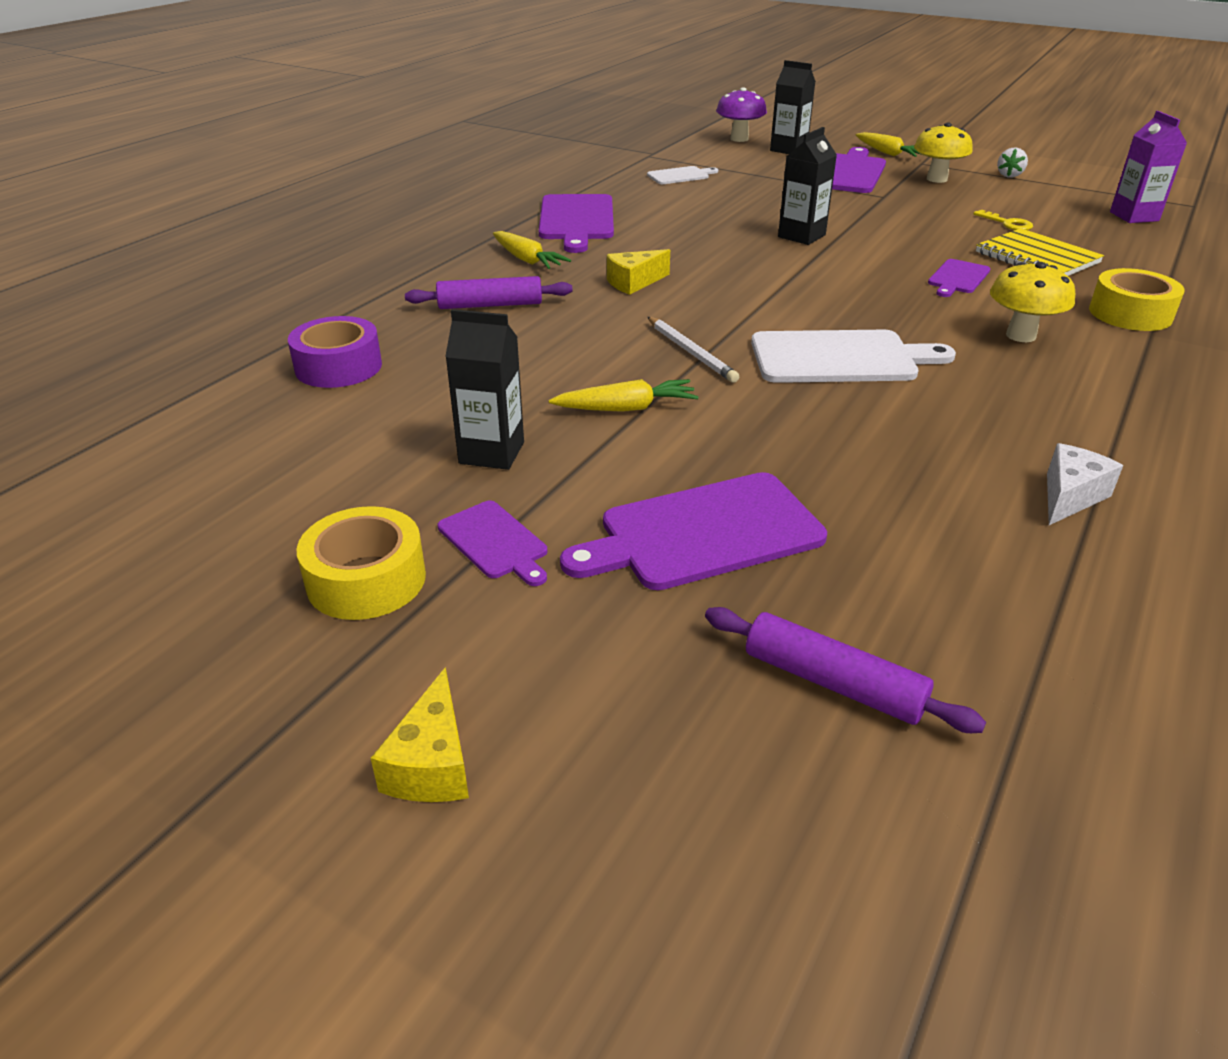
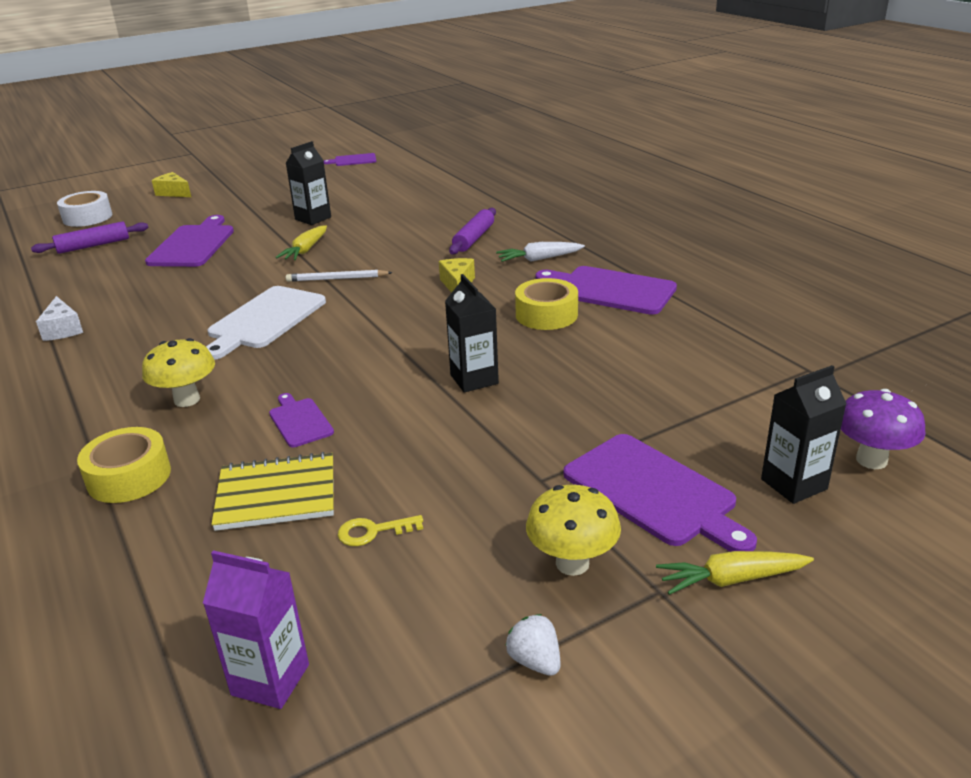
camera: 120 degrees right, 5 degrees down
(338, 367) = (440, 199): purple tape -> none
(366, 580) = (266, 192): yellow tape -> yellow tape (546, 315)
(495, 542) = (252, 211): purple cutting board -> purple cutting board (353, 160)
(527, 260) = (539, 259): yellow carrot -> white carrot
(680, 176) = (712, 368): white cutting board -> none
(710, 842) = (87, 217): none -> white tape

